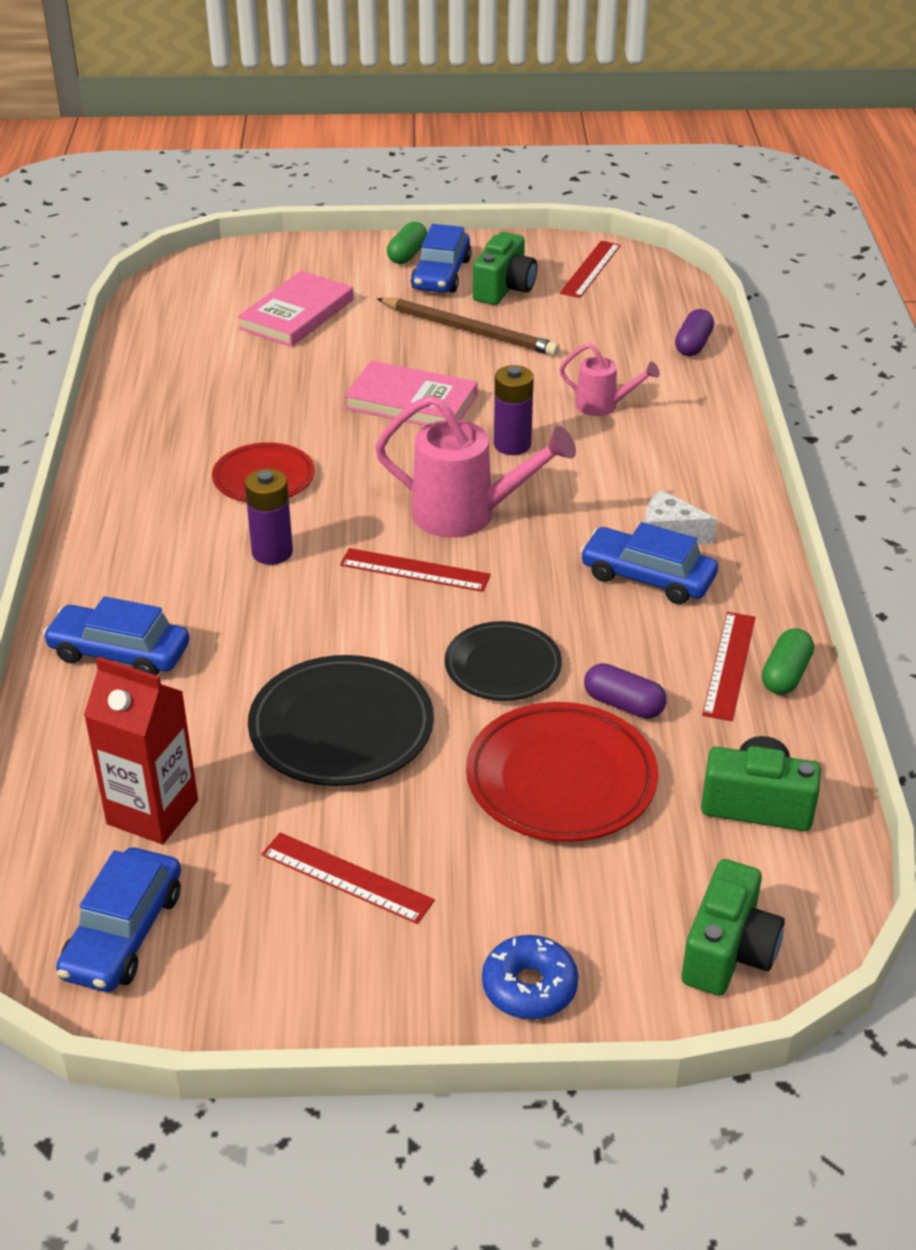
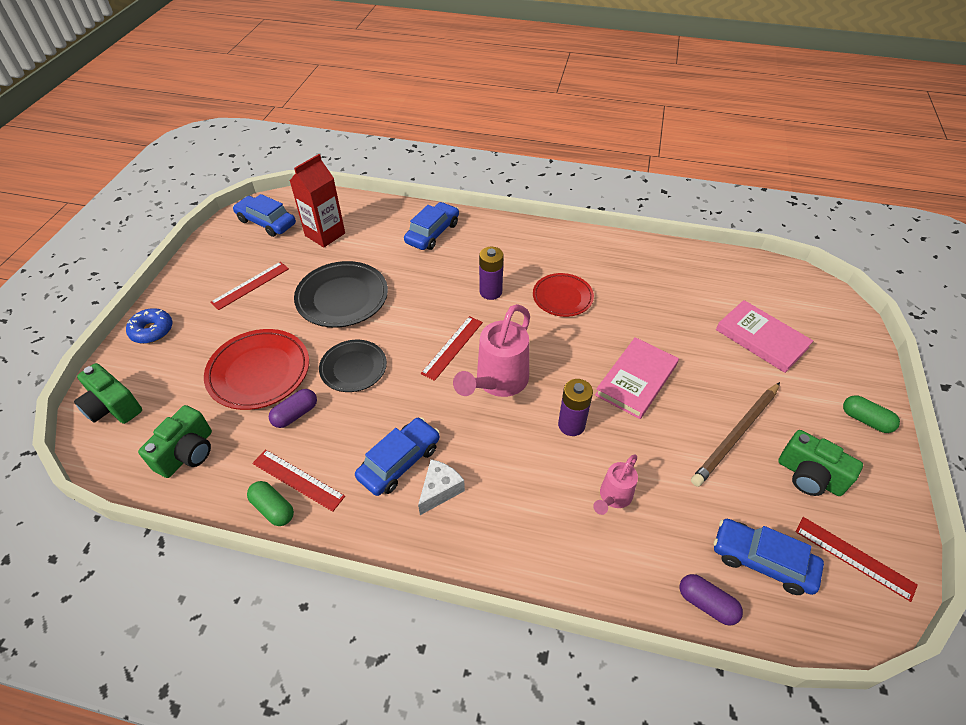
camera: 105 degrees right, 10 degrees up
(441, 274) = (832, 436): blue car -> blue car (762, 561)

